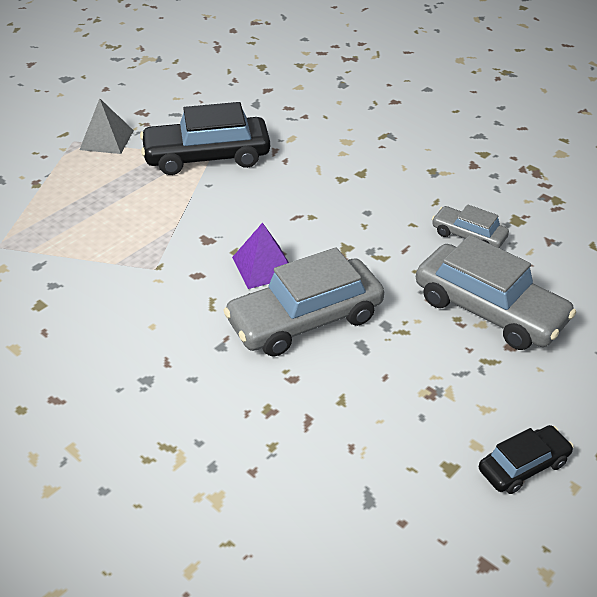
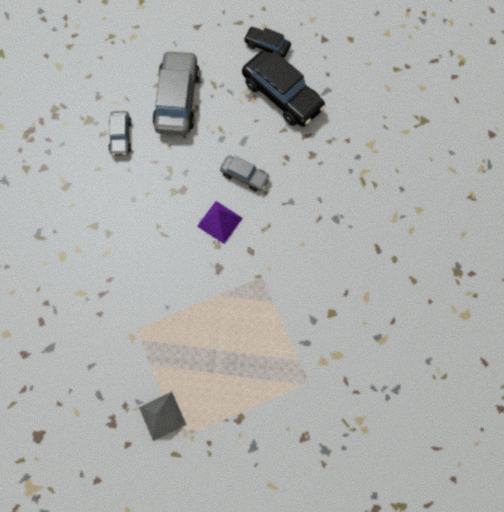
camera: 125 degrees left, 30 degrees up
(207, 157) = (138, 331): black car -> black car (282, 95)
(305, 320) = (245, 176): grey car -> grey car, size x0.53

